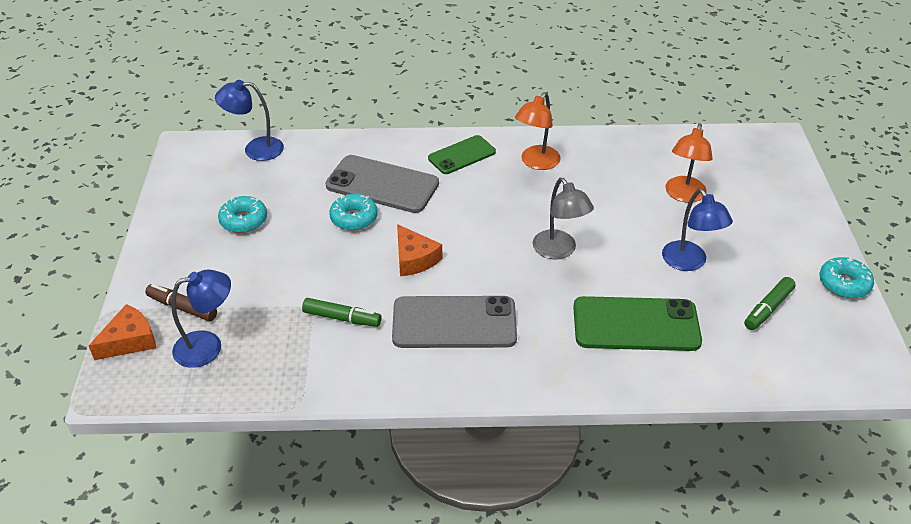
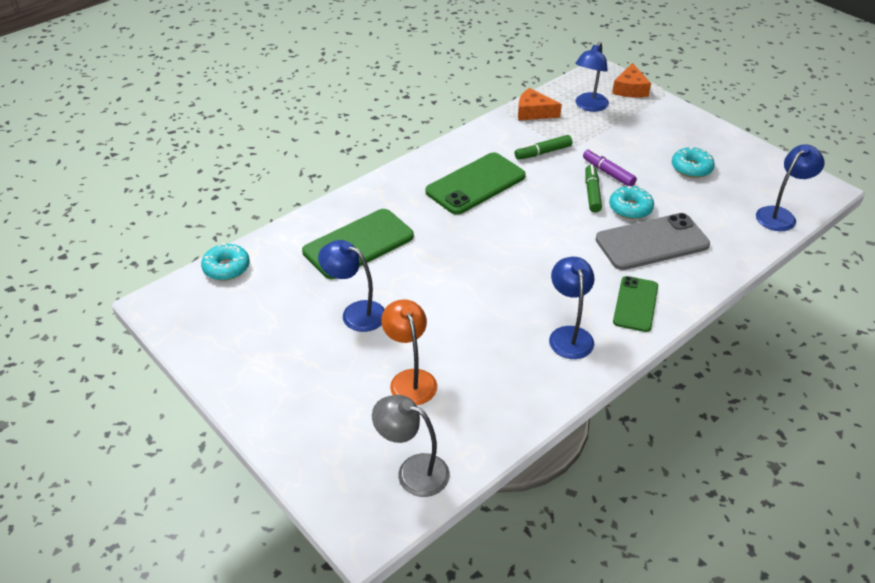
camera: 140 degrees right, 0 degrees up
(182, 307) = (634, 113): brown marker -> none
(318, 259) = (608, 173): none -> purple marker
(414, 259) = (551, 205): orange cheese -> orange cheese (533, 112)
(454, 323) = (475, 184): grey phone -> green phone
(536, 163) = (569, 335): orange lamp -> blue lamp
(559, 251) = (462, 266): grey lamp -> grey lamp (413, 471)
(767, 308) = (268, 308): green marker -> green marker (592, 193)
(844, 284) = (214, 366): turquoise donut -> turquoise donut (226, 268)

